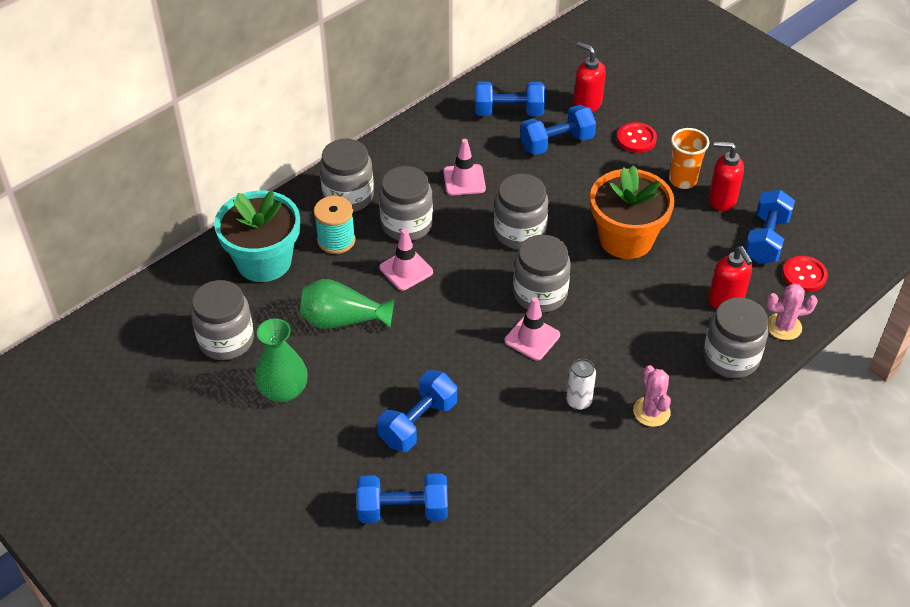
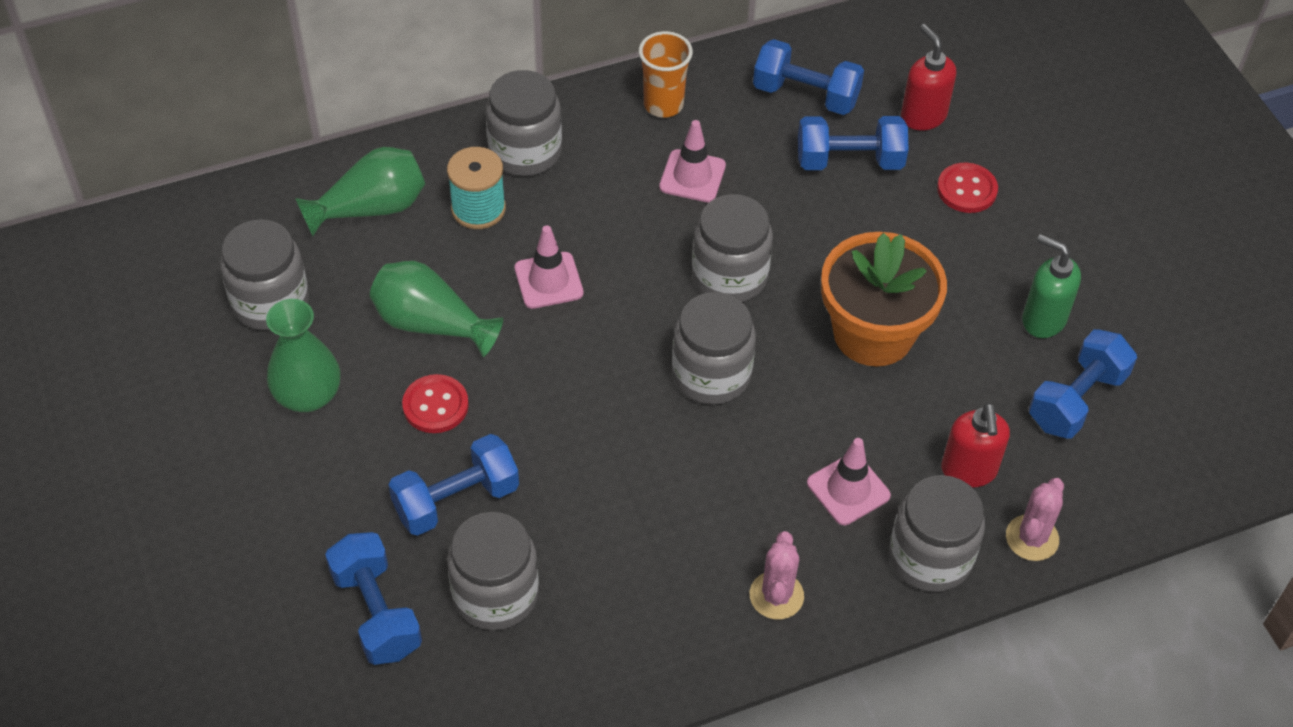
camera: 20 degrees right, 5 degrees up
(264, 261) = (371, 208): turquoise flower pot -> green vase
(403, 510) = (376, 612): blue dumbbell -> blue dumbbell turned 45 degrees clockwise
(406, 224) = (582, 216): grey jar -> grey jar (495, 594)
(532, 338) = (667, 434): pink traffic cone -> pink traffic cone (848, 489)
(578, 401) = (684, 546): white can -> none
(682, 180) = (1001, 272): orange cup -> orange cup (663, 105)
(721, 199) = (1043, 319): red soap dispenser -> green soap dispenser
(784, 327) = (1032, 538): pink cactus -> pink cactus turned 75 degrees counterclockwise
(804, 275) = (1104, 472): red button -> red button (435, 405)

